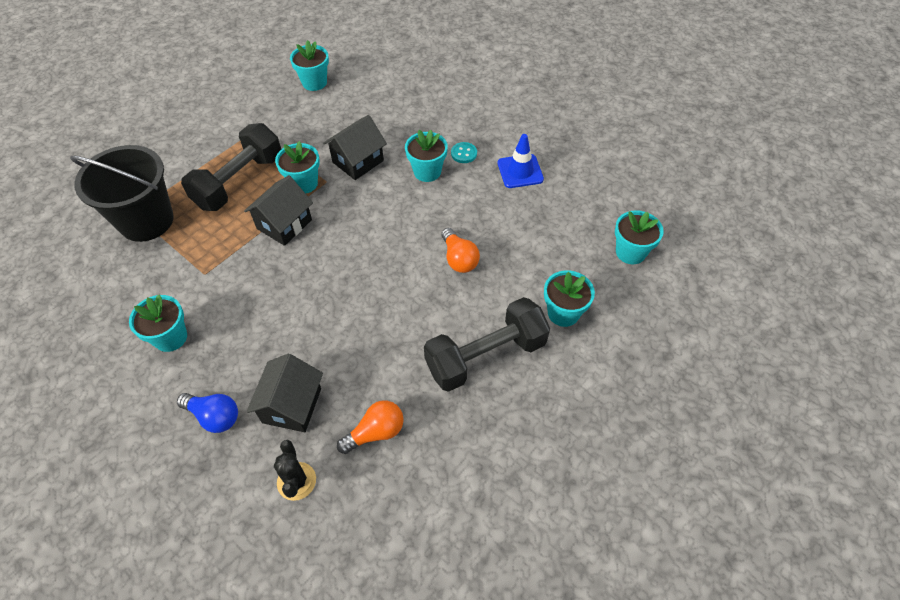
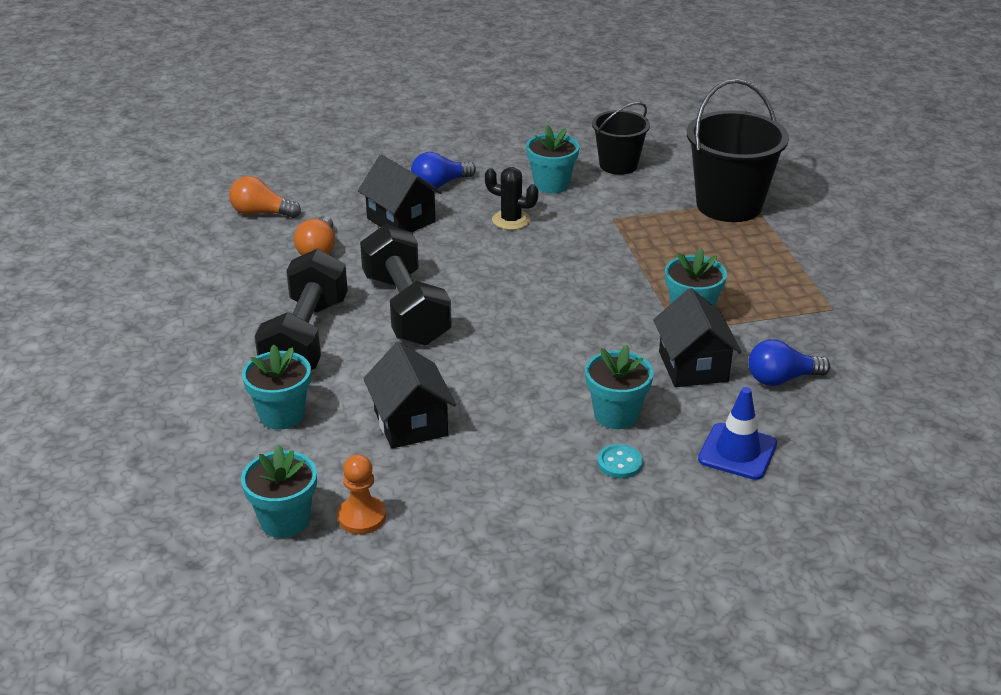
camera: 125 degrees right, 20 degrees down
(111, 311) = (618, 165): none -> black bucket
(239, 182) = (738, 272): black dumbbell -> black dumbbell (405, 309)
(284, 224) = (634, 281): black house -> black house (411, 423)
(296, 481) = (330, 202): black cactus -> black cactus (511, 220)
(314, 82) = (909, 390): turquoise flower pot -> none
(341, 126) = (781, 379): none -> blue light bulb
(459, 259) = (445, 376): orange light bulb -> orange light bulb (261, 213)
(520, 171) = (530, 499): blue traffic cone -> blue traffic cone (737, 452)
(596, 224) = (361, 517): none -> orange pawn

